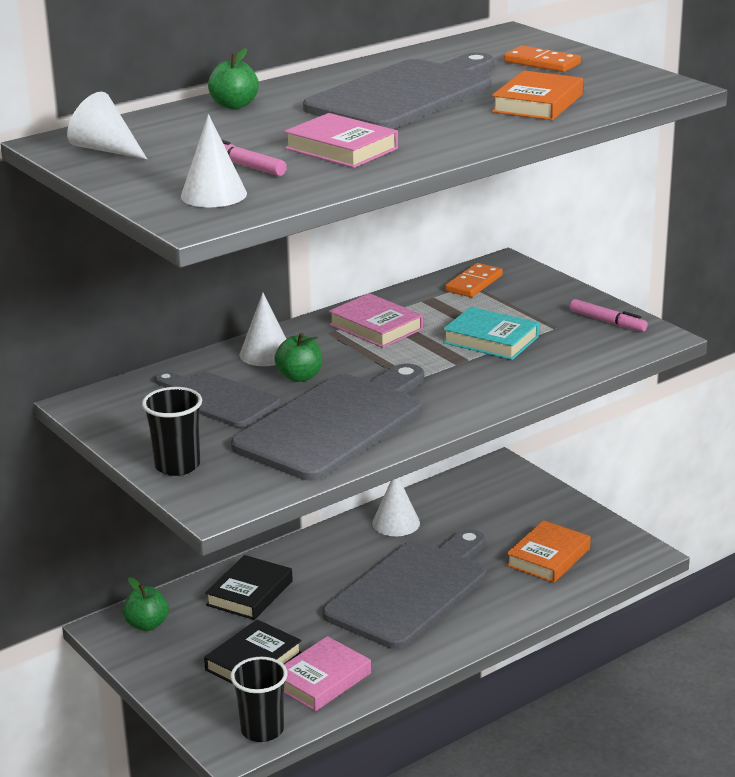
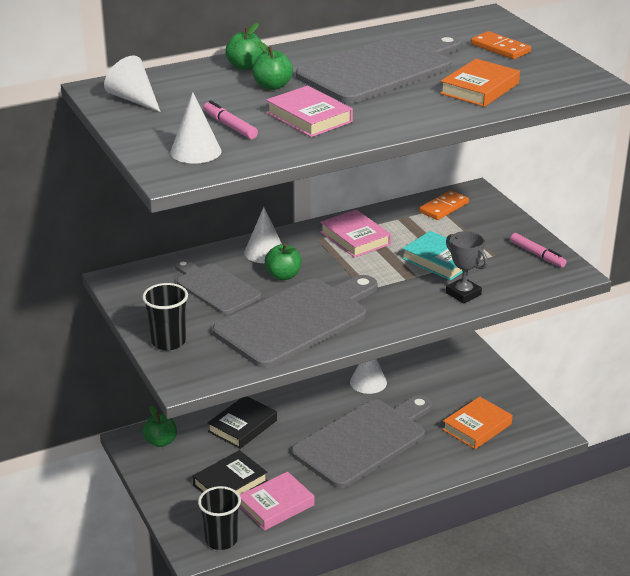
camera: 10 degrees right, 5 degrees up
(278, 122) = (272, 86): none -> green apple
(533, 372) = (463, 294): none -> grey trophy

